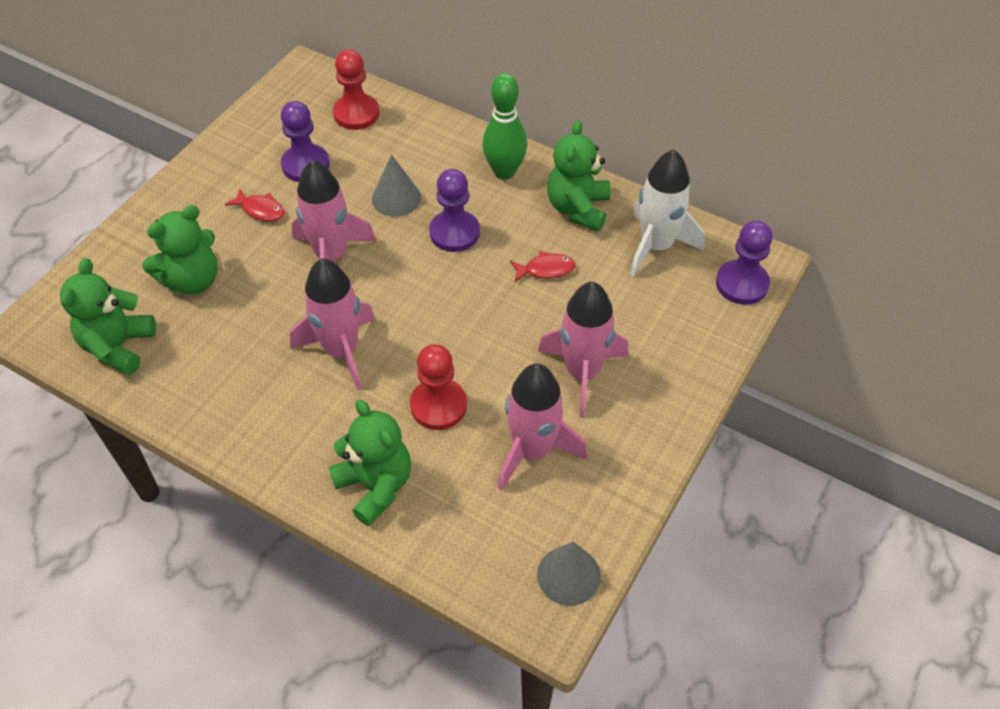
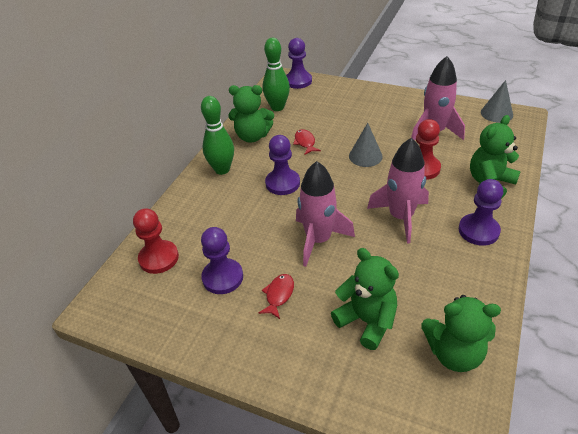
camera: 95 degrees left, 10 degrees down
(282, 434) = (478, 231): none -> purple pawn
(396, 198) = (254, 217): grey cone -> grey cone (365, 156)
(582, 373) = (376, 122): pink rocket -> none
(656, 246) = (277, 107): white rocket -> green bowling pin

